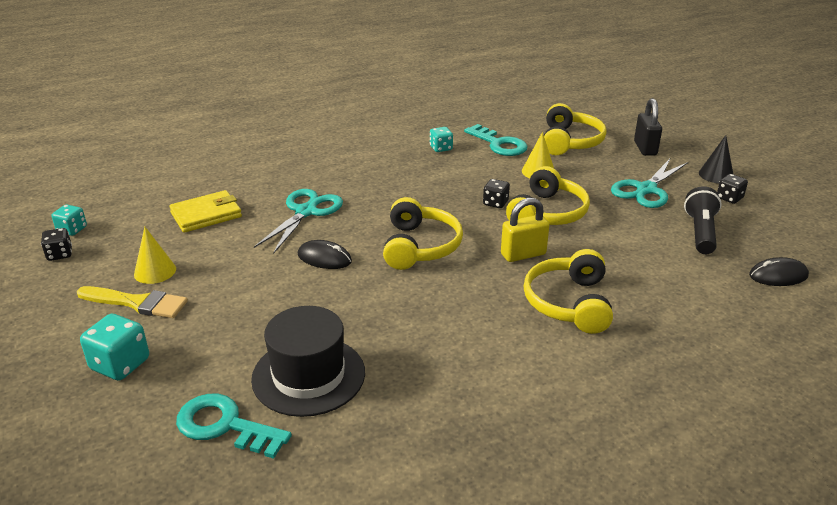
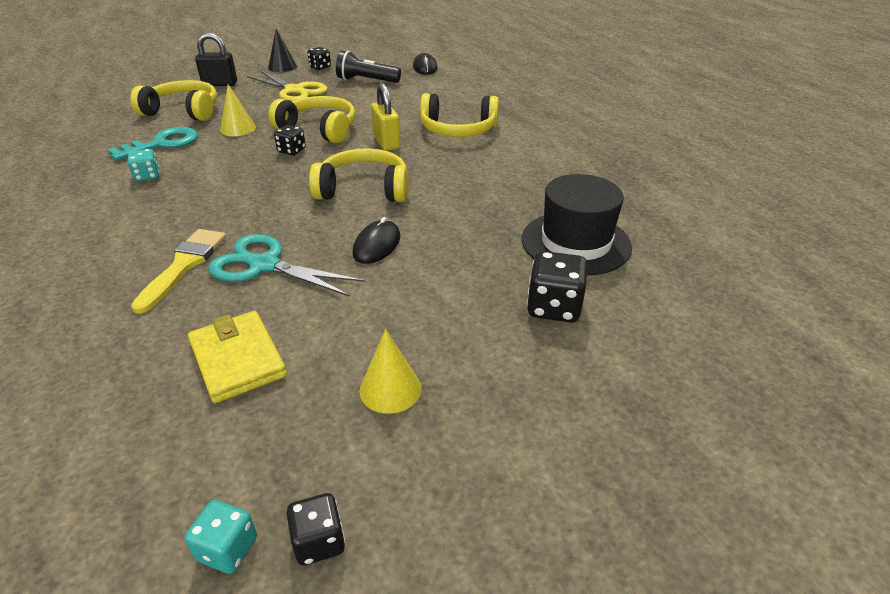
camera: 90 degrees left, 5 degrees up
(120, 364) = (596, 380): turquoise dice -> none
(137, 303) = (468, 392): yellow brush -> yellow brush (184, 265)
(212, 351) = (554, 307): none -> black dice
(225, 425) = (659, 284): turquoise key -> none
(646, 189) = (294, 90): turquoise scissors -> yellow scissors

